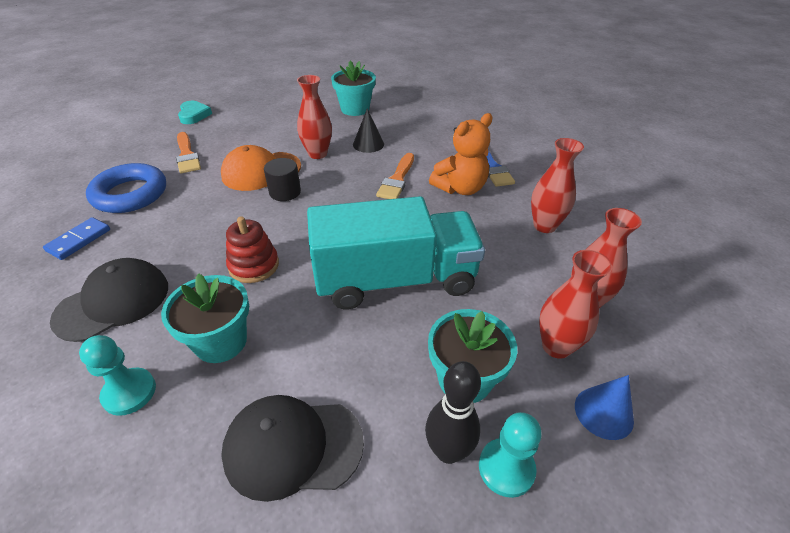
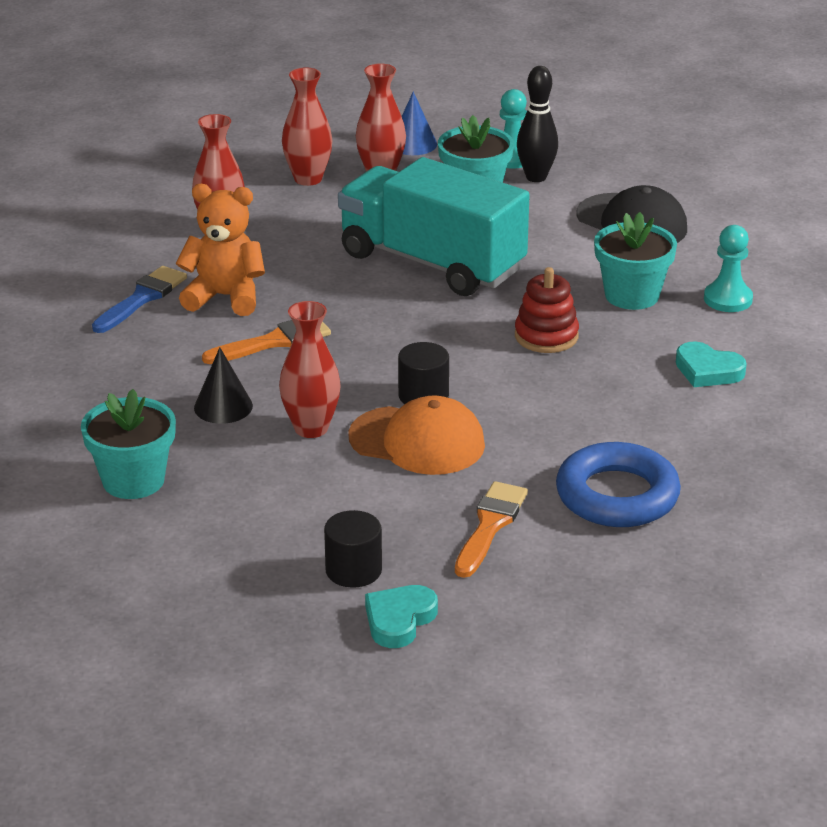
camera: 135 degrees left, 10 degrees down
(79, 240) = (714, 458): blue domino -> none
(113, 302) = (708, 370): black cap -> turquoise heart
(230, 120) = (353, 570): none -> black cylinder

